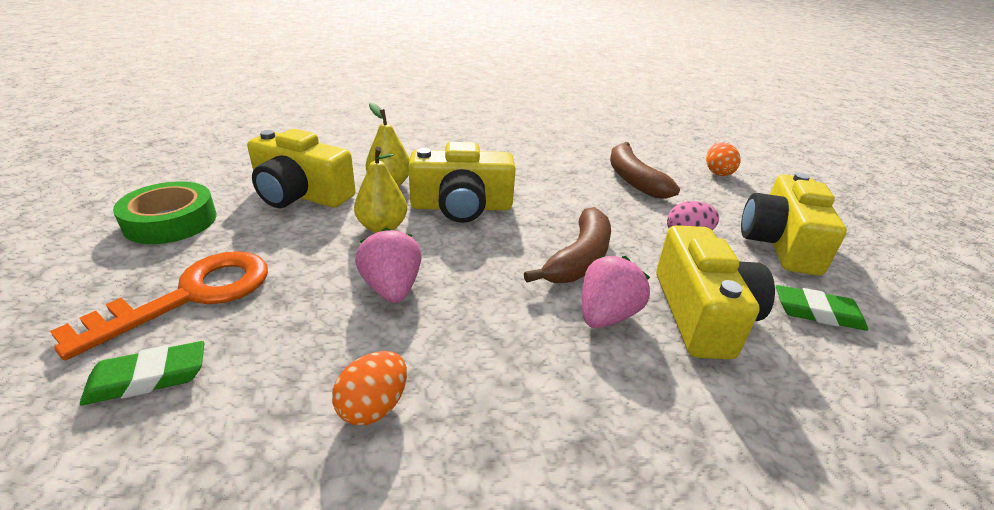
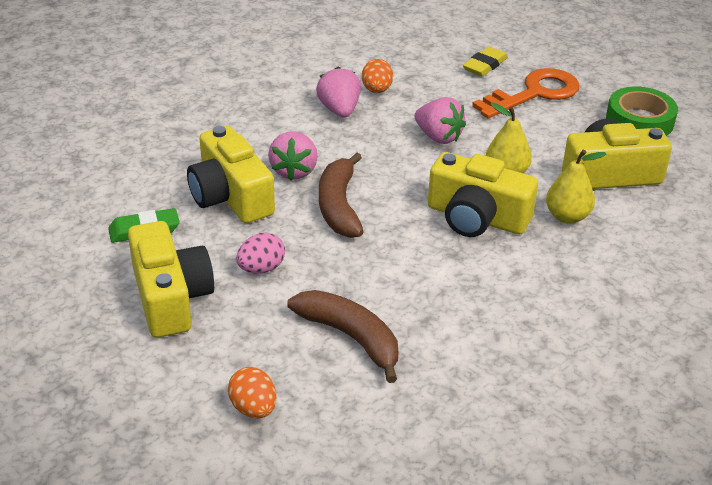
camera: 150 degrees right, 5 degrees up
(148, 378) = (485, 65): green eraser -> yellow eraser
(191, 296) = (534, 93): orange key -> orange key turned 135 degrees counterclockwise
(461, 207) = (476, 218): yellow camera -> yellow camera turned 120 degrees counterclockwise
(471, 390) = (339, 110): none -> pink strawberry

